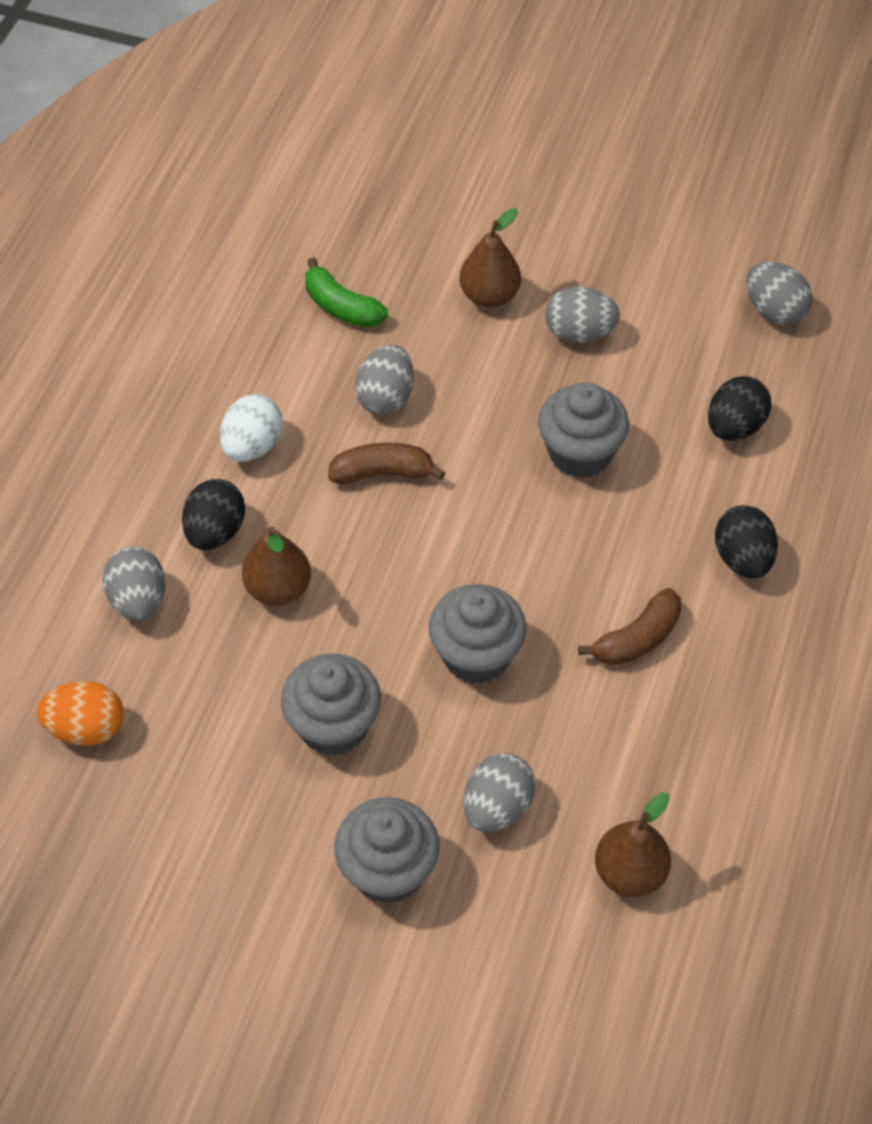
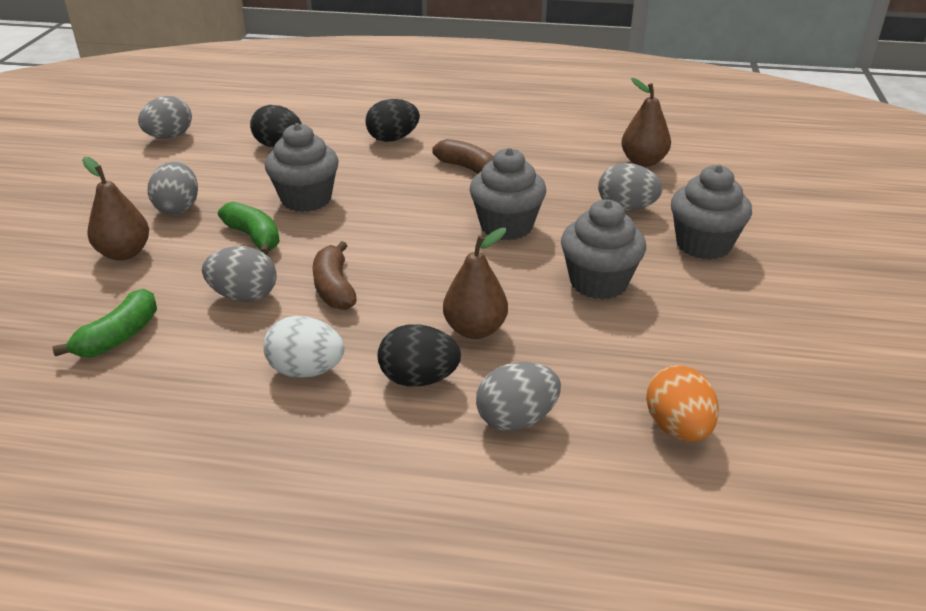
camera: 100 degrees left, 20 degrees down
(500, 404) = (254, 237): none -> green banana

